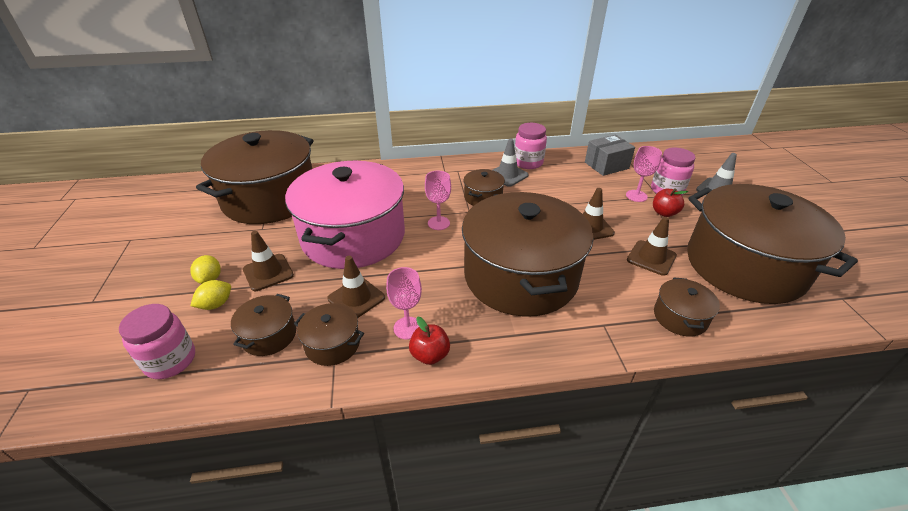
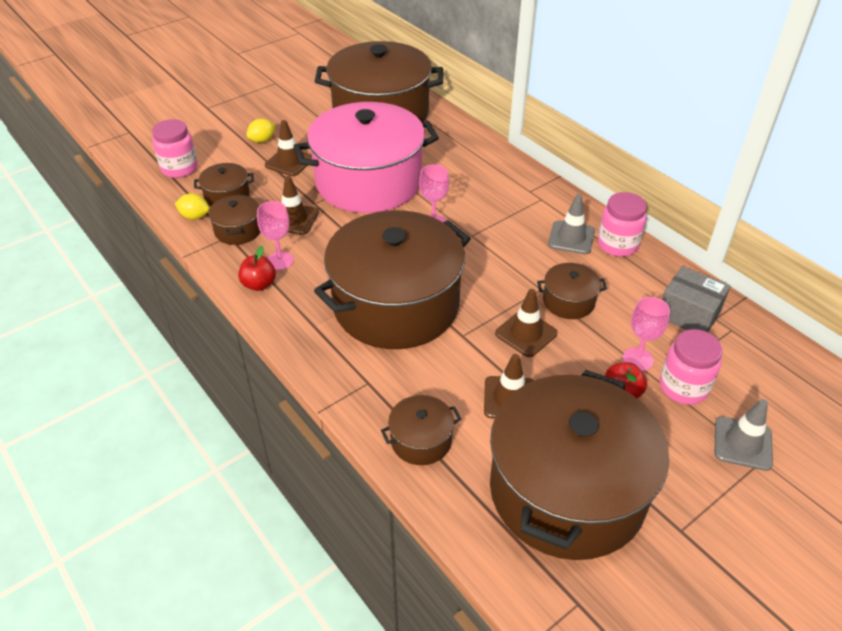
camera: 60 degrees right, 5 degrees up
(216, 304) = (239, 157): yellow lemon -> yellow lemon (195, 216)
(483, 197) = (507, 235): brown pot -> brown pot (568, 301)

